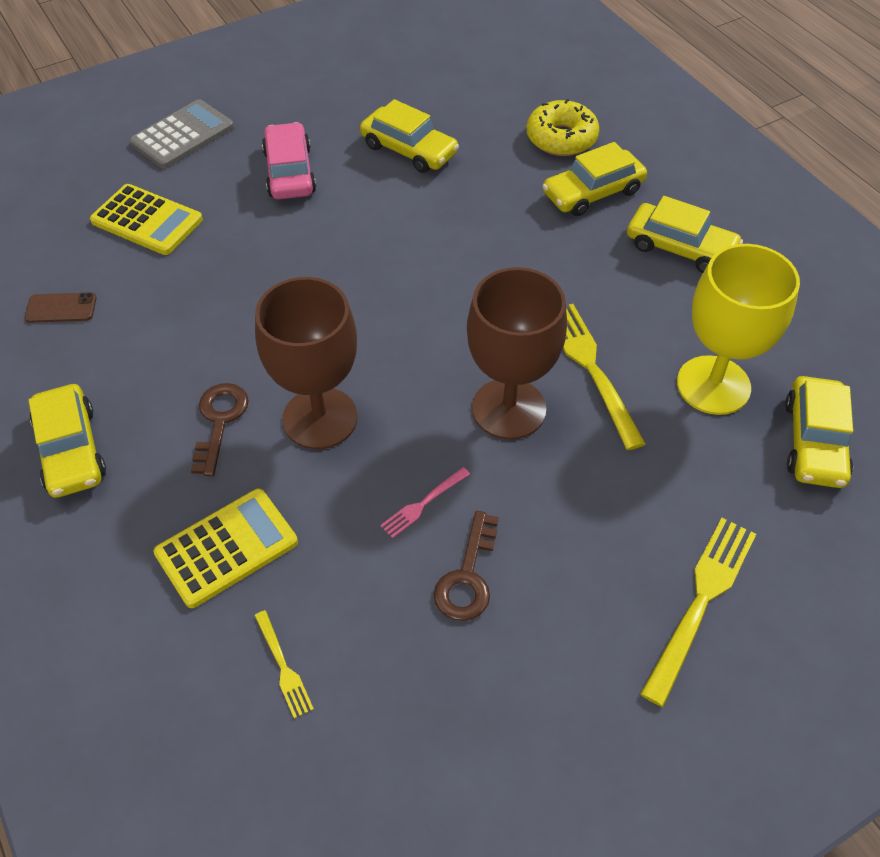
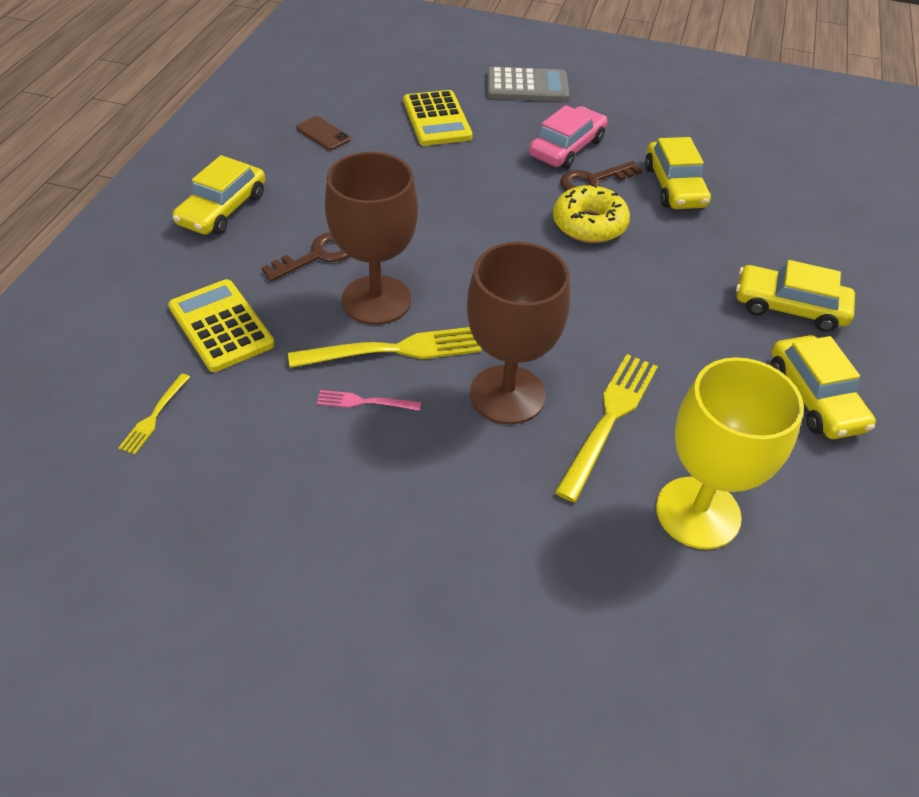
camera: 45 degrees right, 5 degrees down
(227, 548) = (221, 326): yellow calculator -> yellow calculator turned 135 degrees counterclockwise
(467, 576) = (327, 469): brown key -> brown key (593, 181)
(561, 138) = (816, 254): yellow donut -> yellow donut (589, 224)
(701, 601) = (461, 643): yellow fork -> yellow fork (394, 349)
(814, 441) = (732, 630): yellow car -> none

